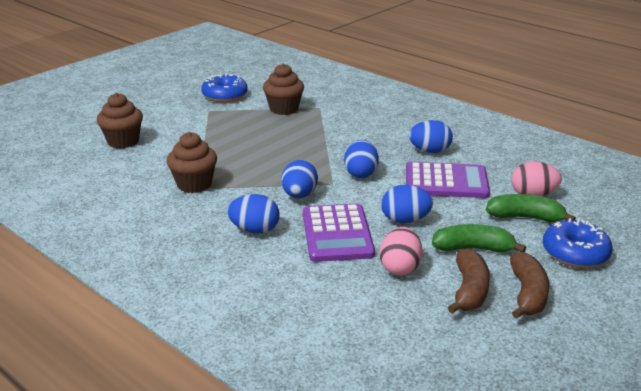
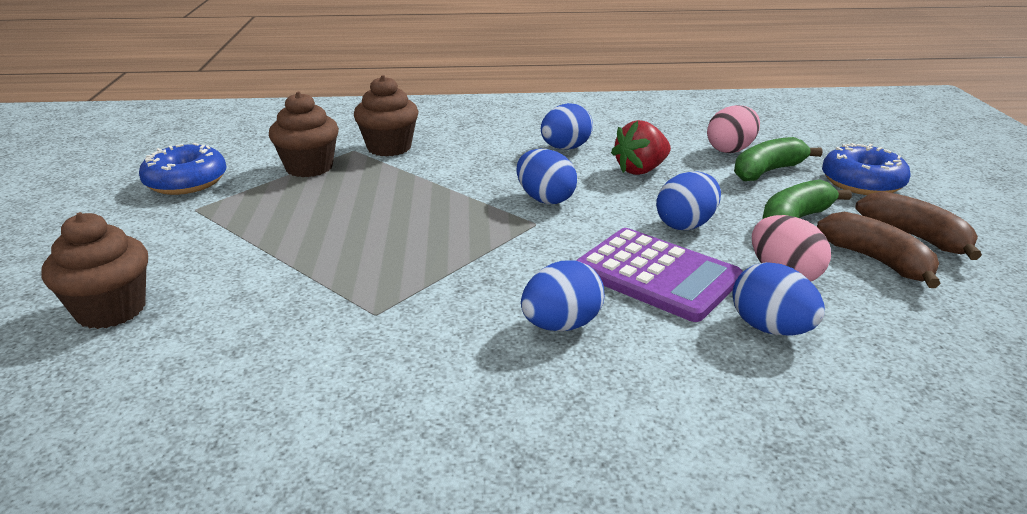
camera: 45 degrees left, 0 degrees up
(194, 184) = (360, 312): brown cupcake -> brown cupcake (389, 148)
(299, 195) = (528, 255): blue egg -> blue egg (770, 328)
(446, 182) = (640, 170): purple calculator -> red strawberry

